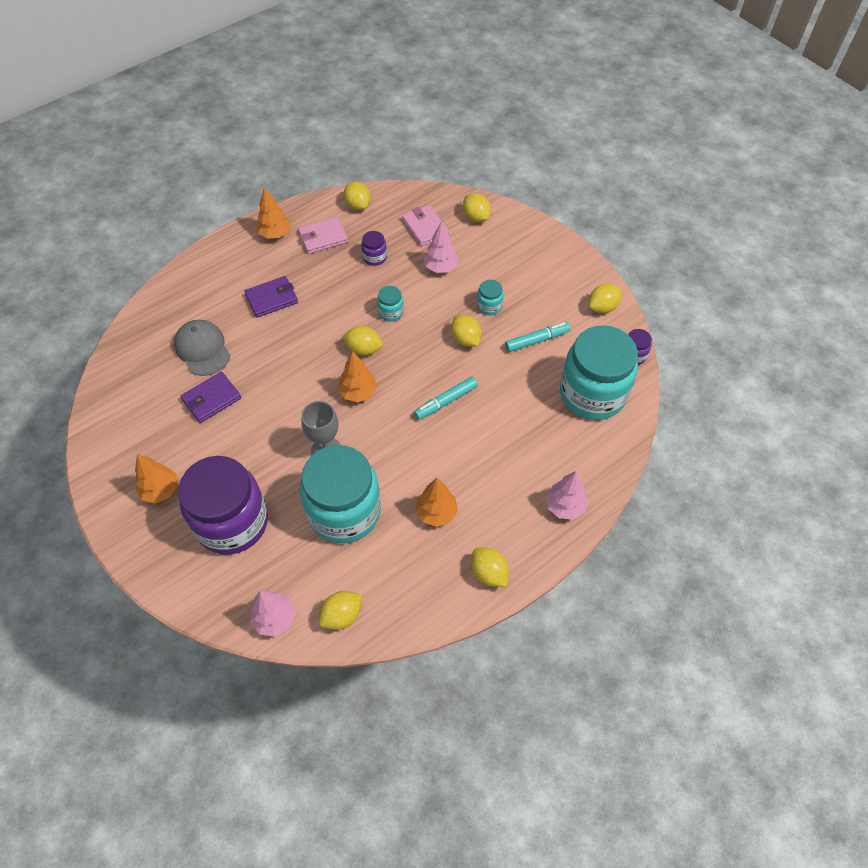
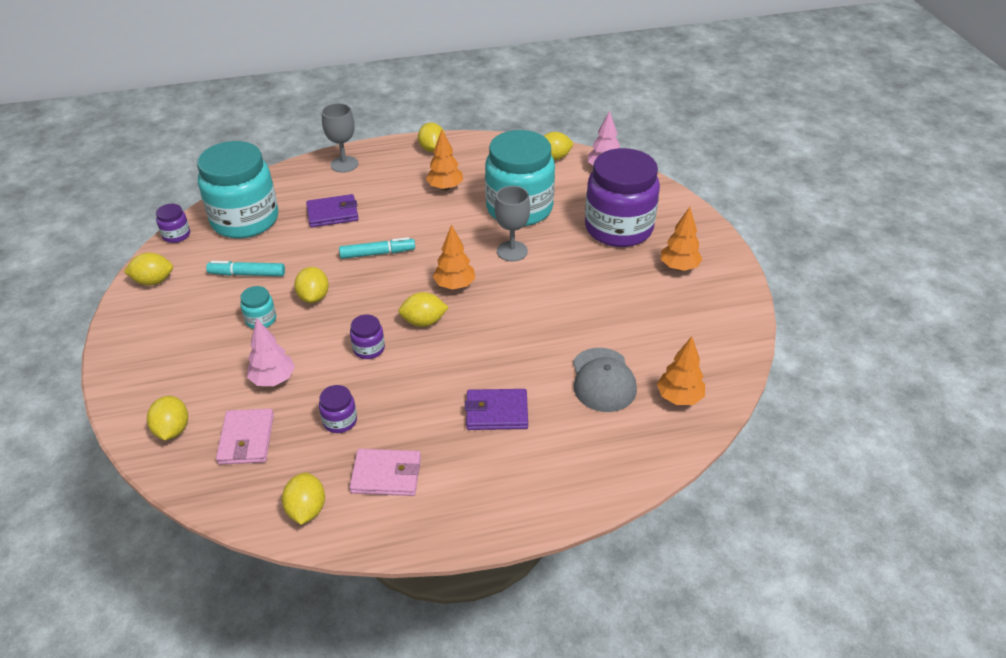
camera: 155 degrees left, 15 degrees down
(211, 399) = (608, 326): purple wallet -> purple wallet (332, 213)
(275, 234) = (449, 506): orange tree -> orange tree (679, 398)
(363, 349) = (424, 322): yellow lemon -> yellow lemon turned 45 degrees counterclockwise
(391, 312) = (369, 349): turquoise jar -> purple jar
(564, 506) = (344, 164): pink tree -> grey goblet

